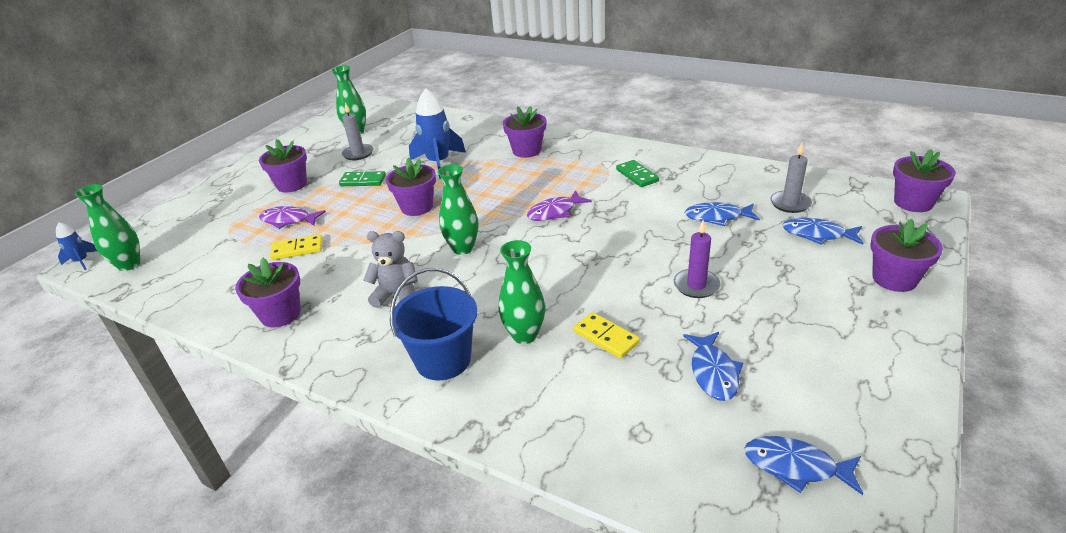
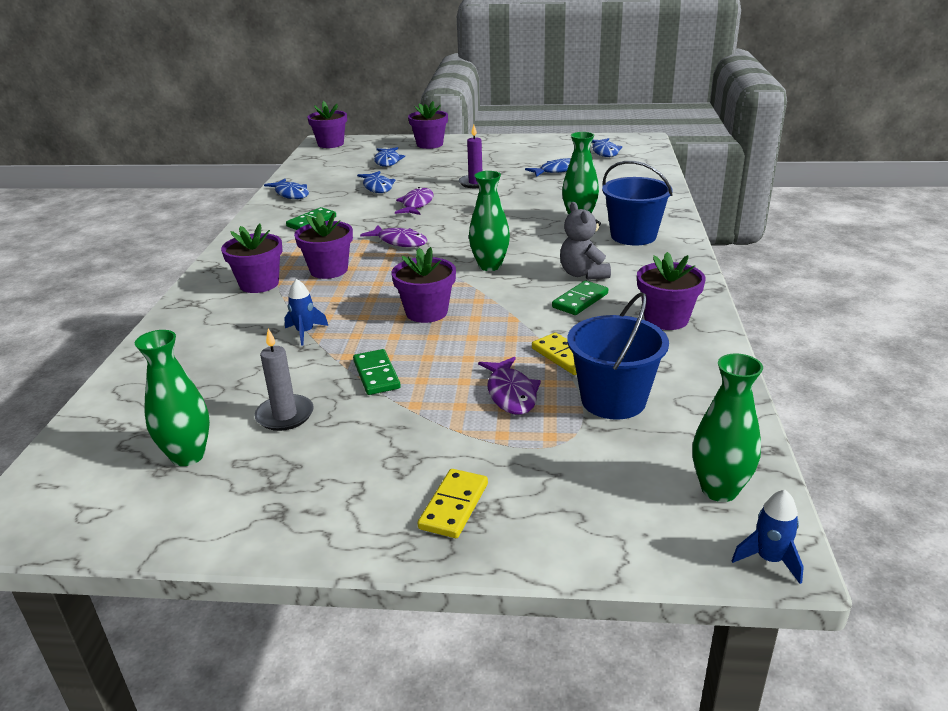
camera: 115 degrees left, 5 degrees down
(234, 254) = (613, 400): none -> blue bucket
(292, 185) = (413, 440): purple flower pot -> purple flower pot (329, 270)
(356, 279) = (580, 300): none -> green domino
(438, 163) = (305, 332): blue rocket -> blue rocket, size x0.51
(606, 337) = (555, 197): yellow domino -> yellow domino (454, 506)
(646, 233) = (416, 204): none -> purple fish
(722, 169) = (291, 194): none -> blue fish
(790, 203) = (345, 170): grey candle -> none

